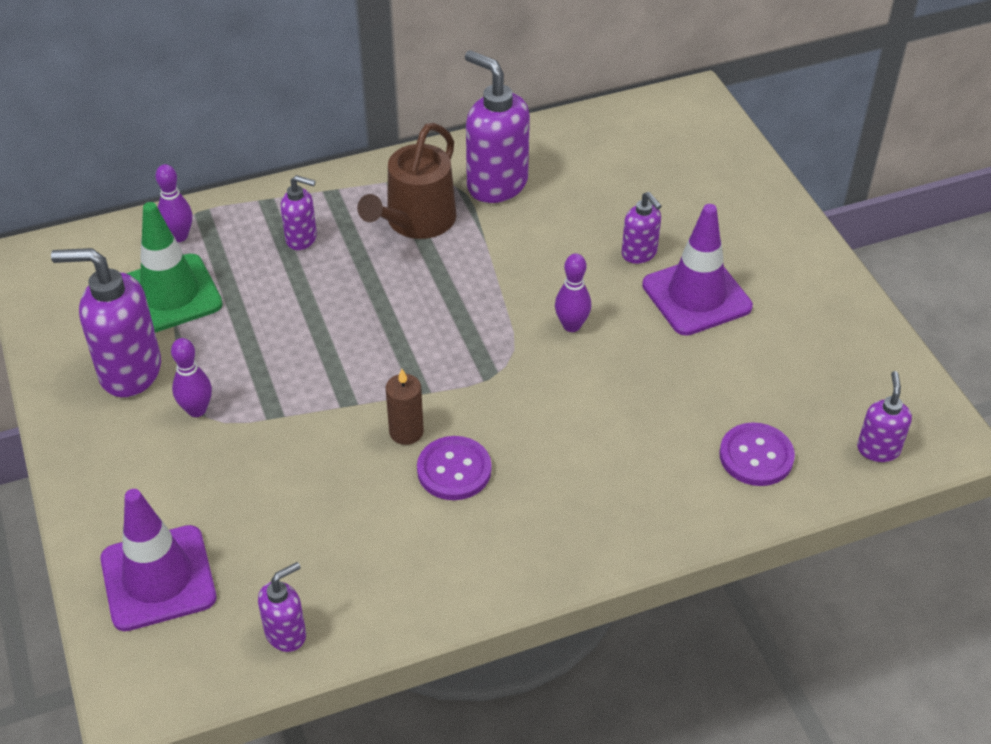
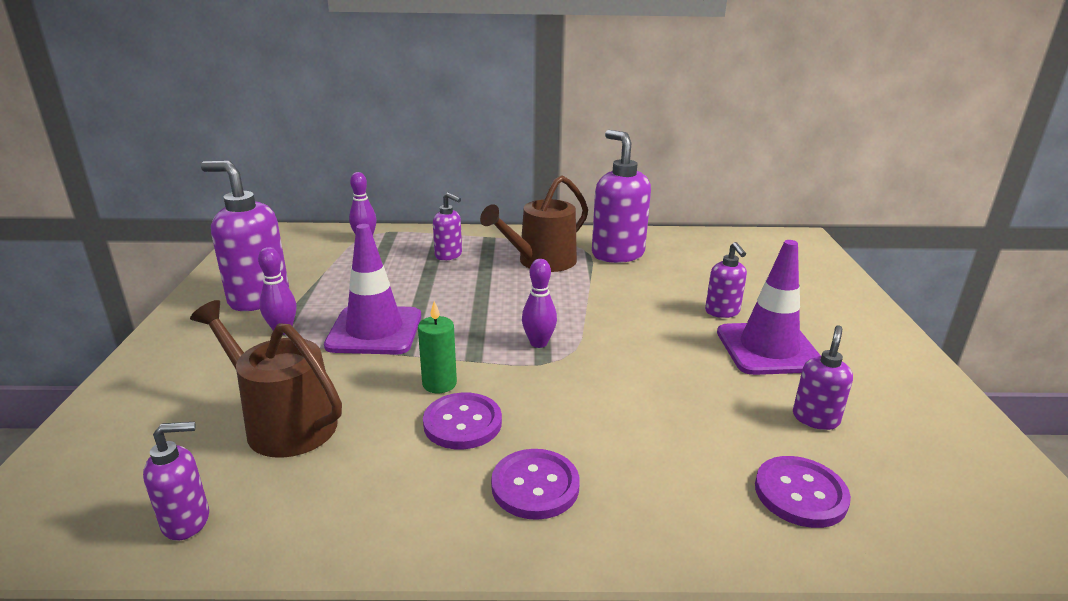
camera: 20 degrees right, 20 degrees down
(158, 578) = (129, 437): purple traffic cone -> purple traffic cone (374, 331)
(170, 294) = (330, 265): green traffic cone -> none
(291, 519) = (284, 423): none -> brown watering can
(406, 432) = (439, 384): brown candle -> green candle
(548, 514) = (535, 486): none -> purple button
(571, 325) = (637, 344): purple bowling pin -> purple bowling pin (538, 343)
(878, 449) = (965, 526): purple soap dispenser -> purple soap dispenser (815, 418)

